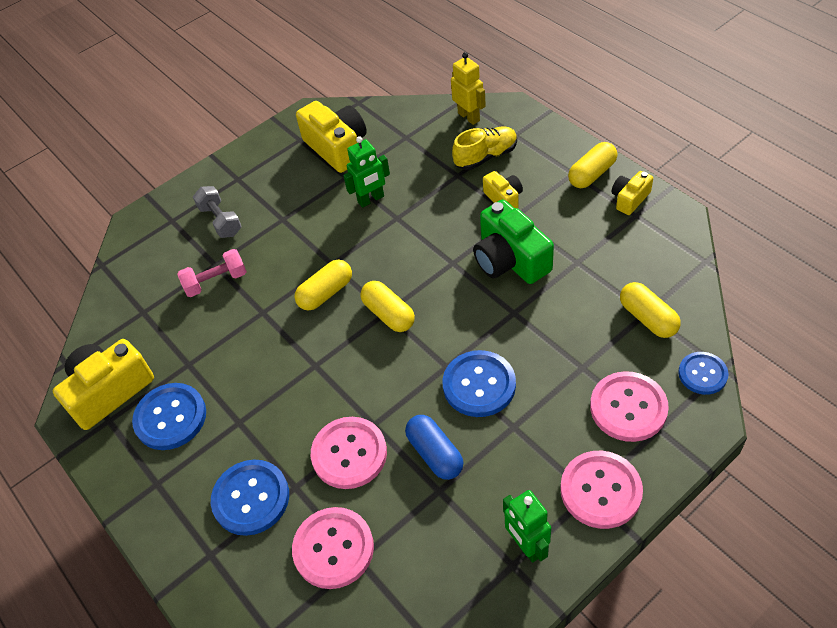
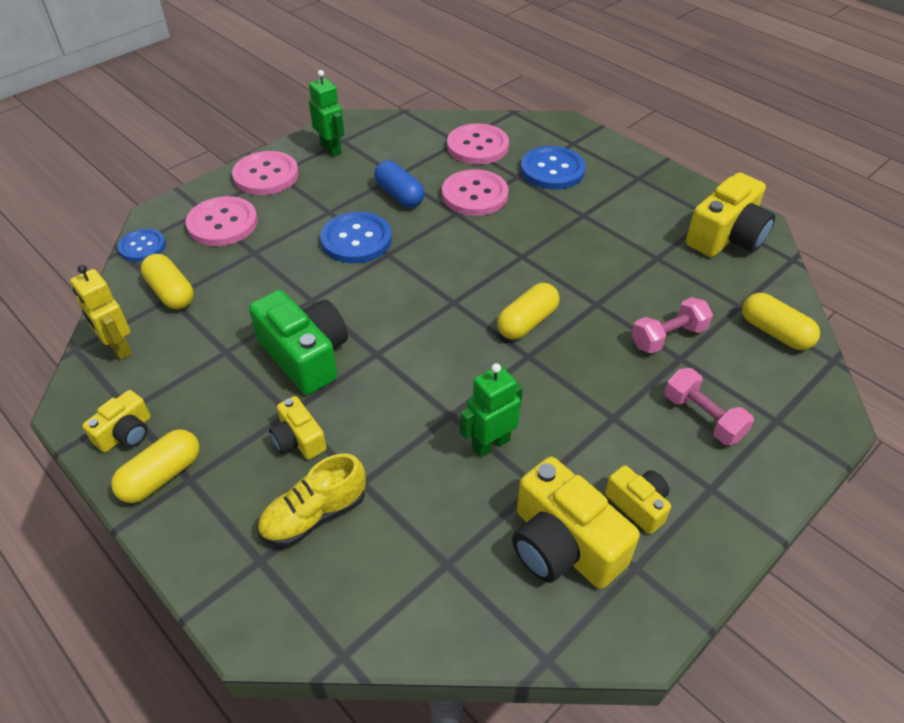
camera: 170 degrees right, 5 degrees down
(170, 417) = (651, 218): blue button -> none
(220, 220) = (703, 417): grey dumbbell -> pink dumbbell
(286, 168) = (638, 505): none -> yellow camera
(388, 314) = (450, 299): yellow capsule -> yellow capsule (775, 332)
(469, 117) = (333, 607): yellow robot -> yellow robot (118, 348)

